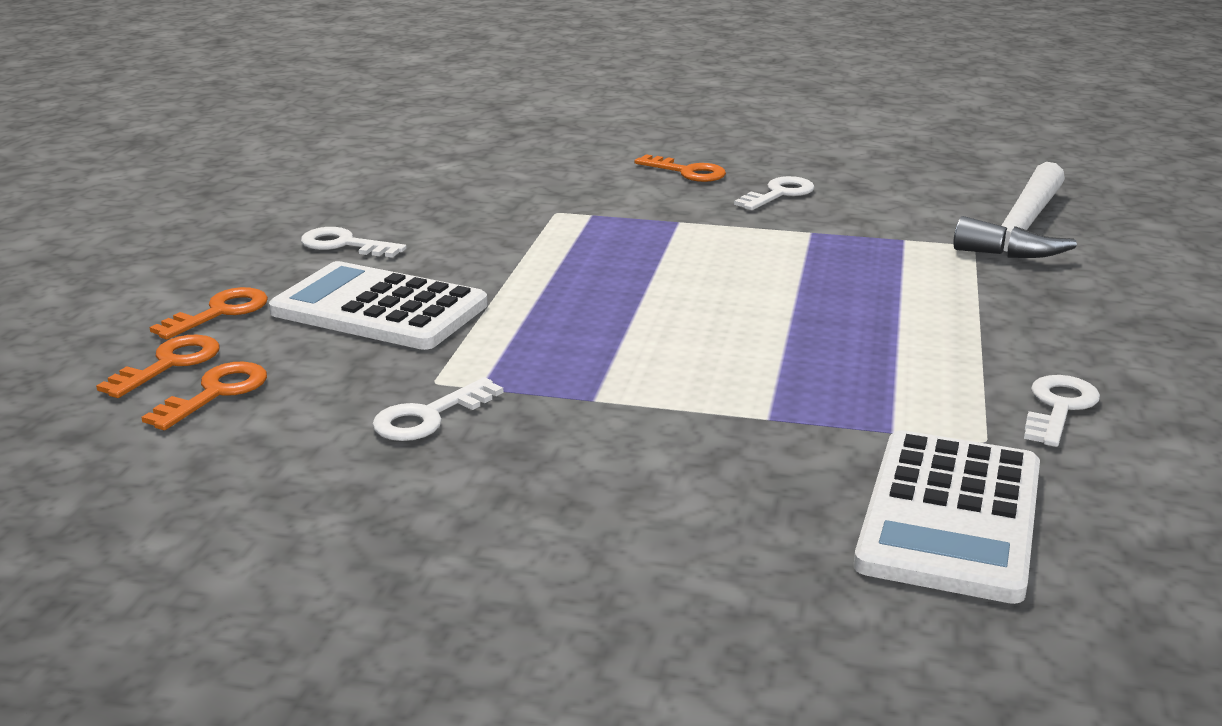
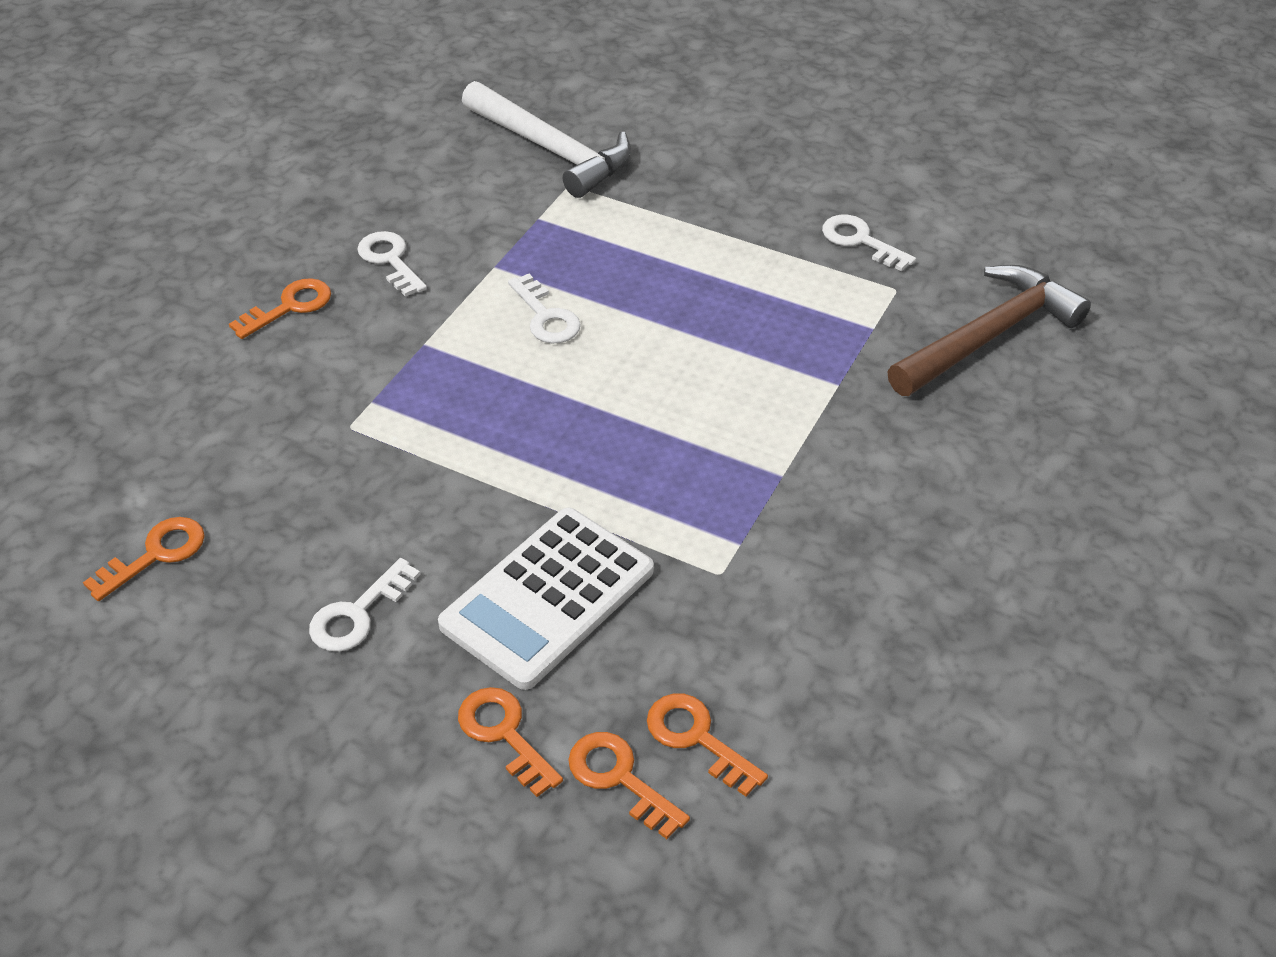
camera: 75 degrees left, 20 degrees up
(389, 178) = (155, 554): none -> orange key
(429, 416) = (785, 584): white key -> white key (546, 316)
(951, 516) = (988, 336): white calculator -> brown hammer

